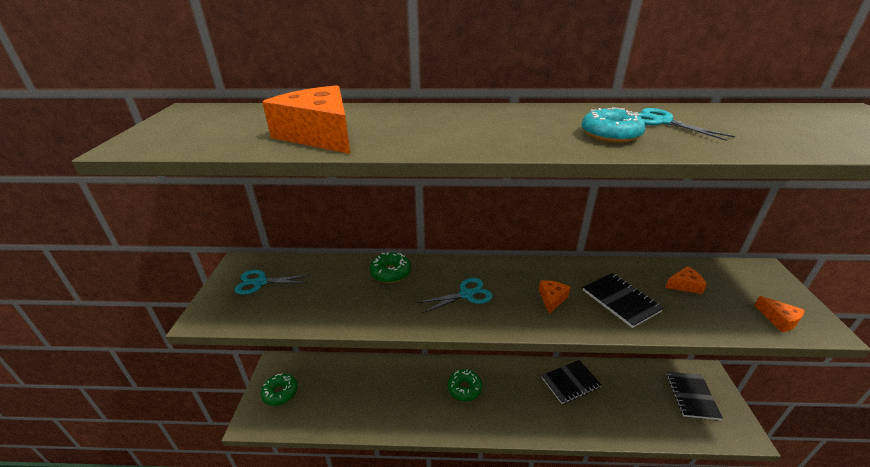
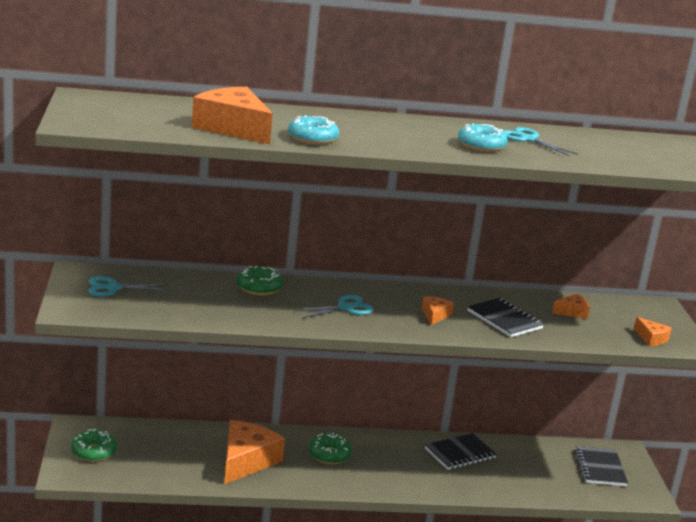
camera: 10 degrees left, 10 degrees down
(397, 399) = (246, 461): none -> orange cheese
(407, 141) = (312, 138): none -> turquoise donut

